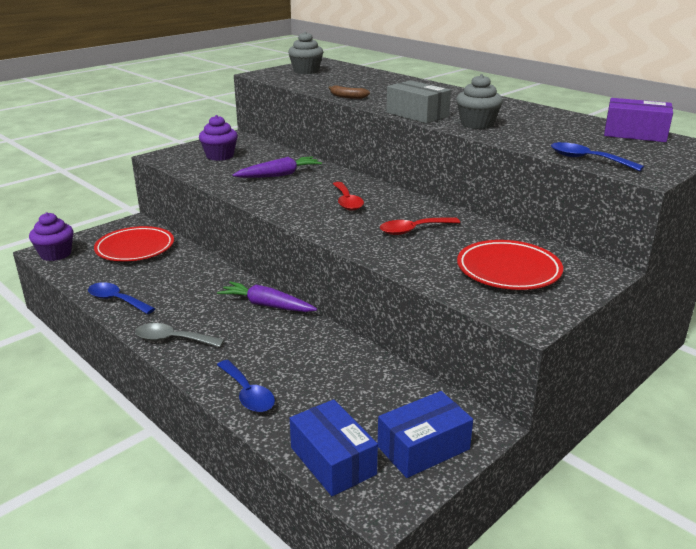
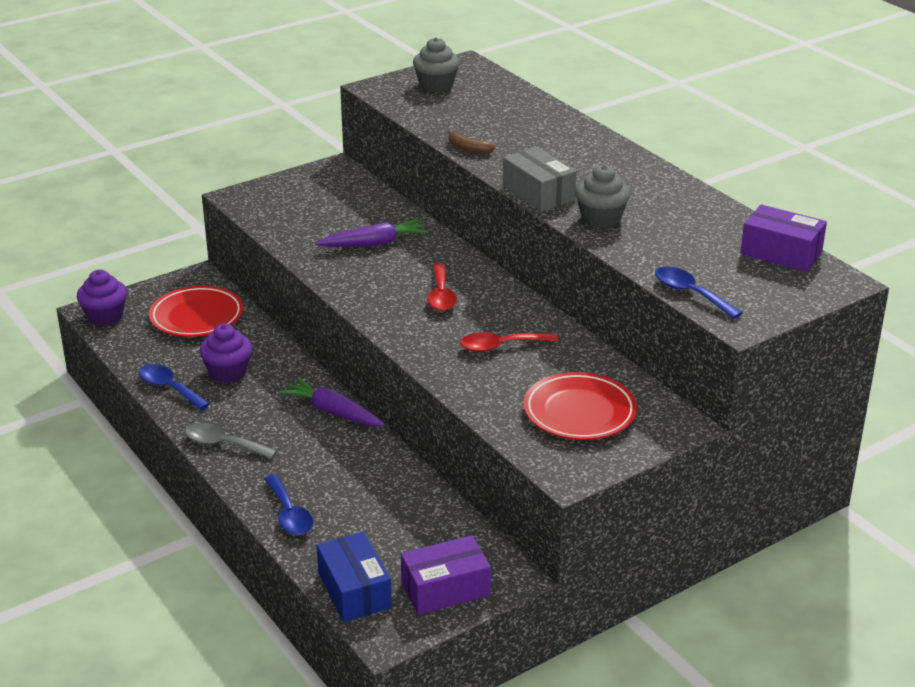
camera: 10 degrees right, 5 degrees up
(220, 156) = (309, 203): purple cupcake -> purple cupcake (228, 372)
(423, 448) = (445, 589): blue box -> purple box

